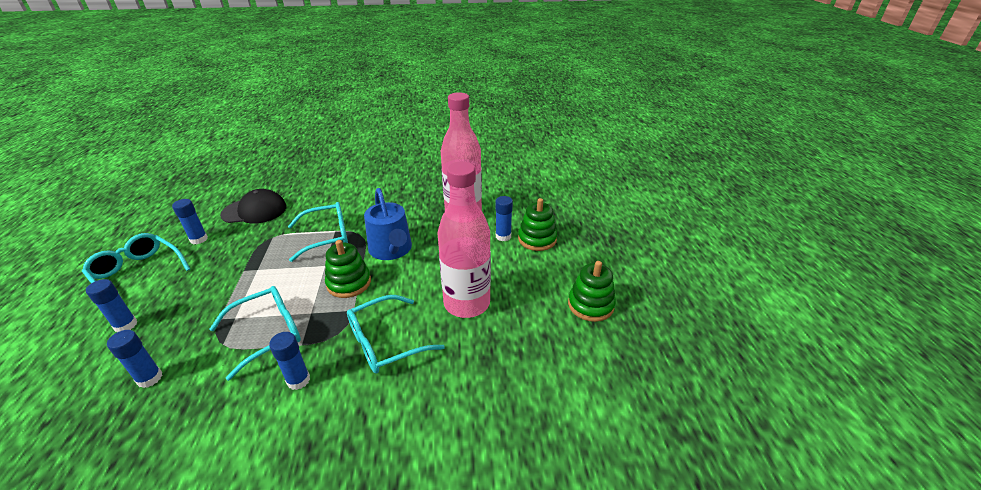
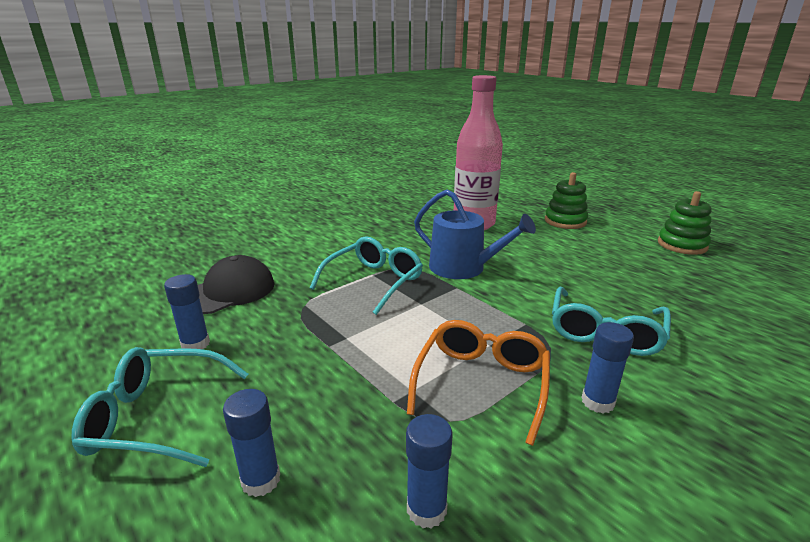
camera: 35 degrees left, 10 degrees down
(268, 333) = (481, 383): turquoise glasses -> orange glasses
(349, 283) = (476, 306): green stacking toy -> none
(467, 303) = (605, 278): pink bottle -> none
(503, 236) = (537, 228): blue glue stick -> none

